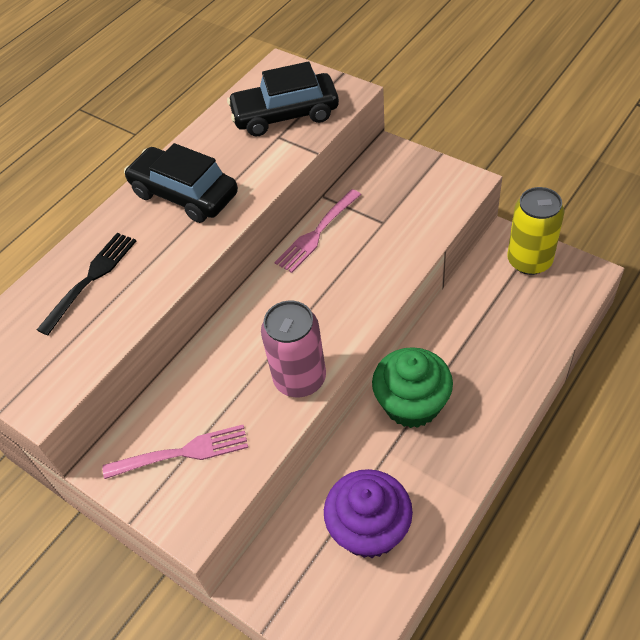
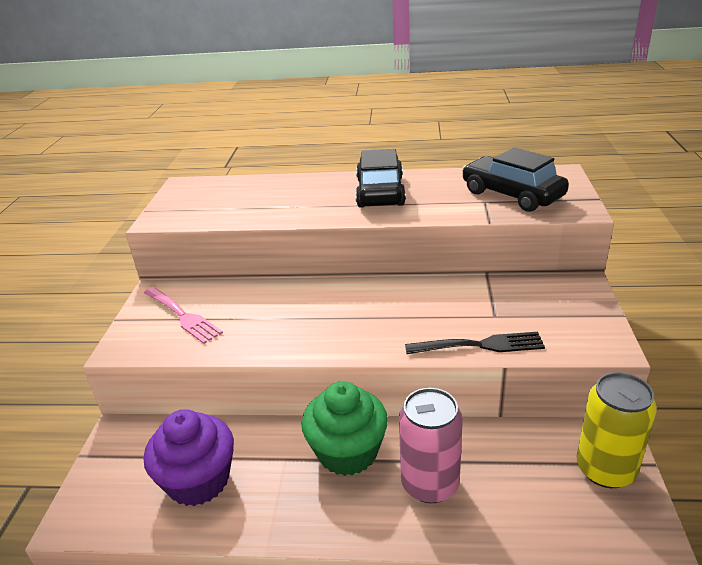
camera: 55 degrees right, 20 degrees down
(90, 280) = (270, 193): black fork -> black fork (479, 345)
(300, 379) = (285, 341): pink can -> pink can (430, 484)
(317, 232) = (444, 287): pink fork -> none

